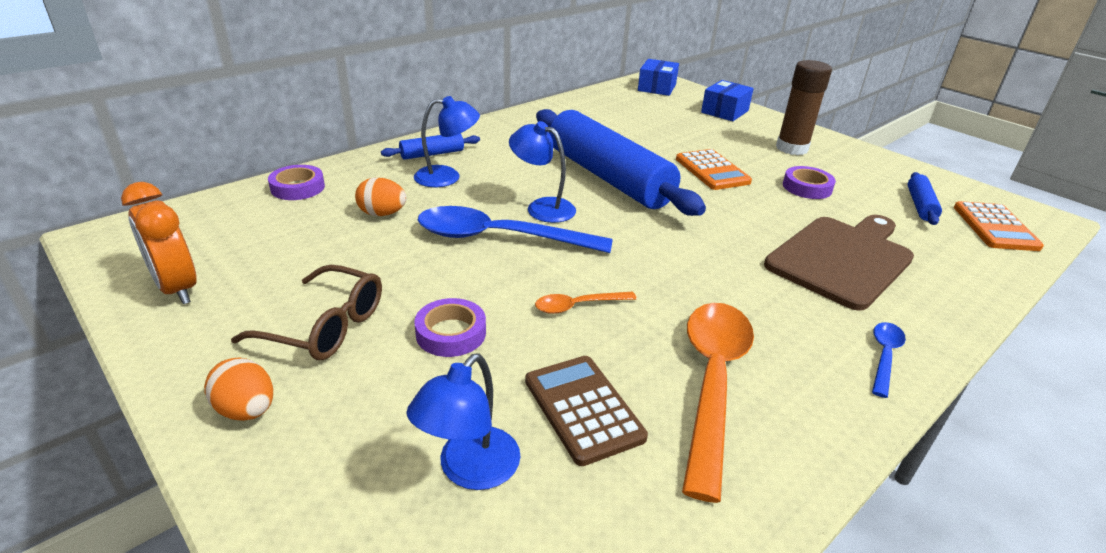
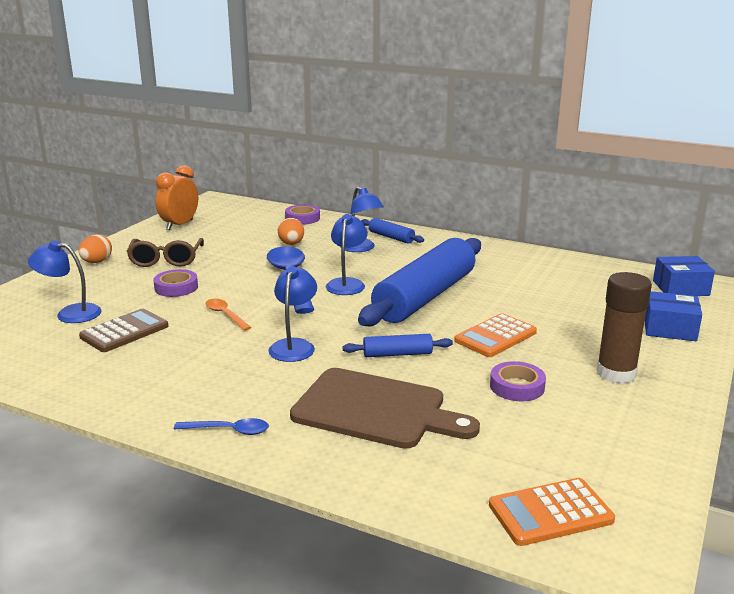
camera: 70 degrees right, 10 degrees down
(690, 274) = (294, 346): none -> blue lamp
(712, 381) = (166, 366): orange spoon -> none
(920, 205) = (553, 458): blue rolling pin -> blue rolling pin (397, 354)

